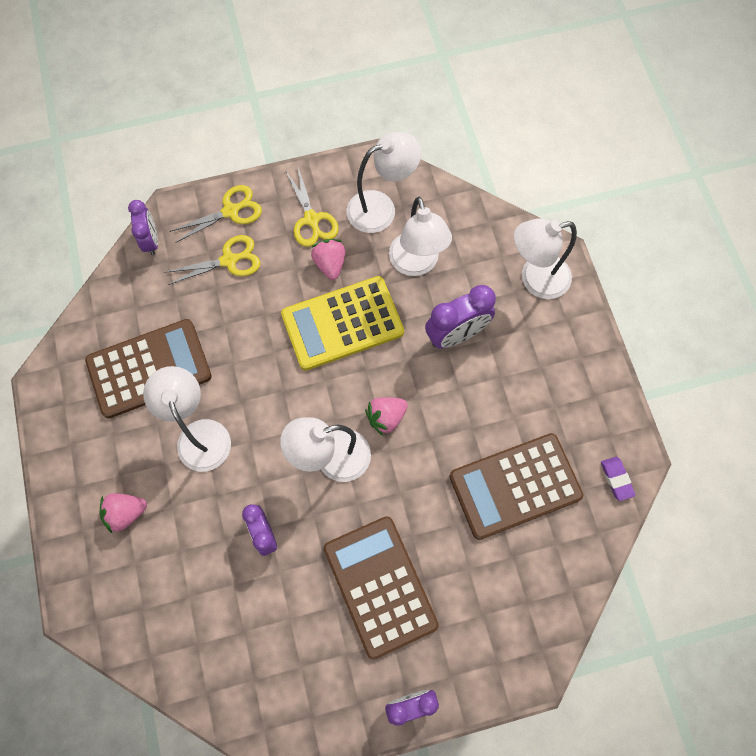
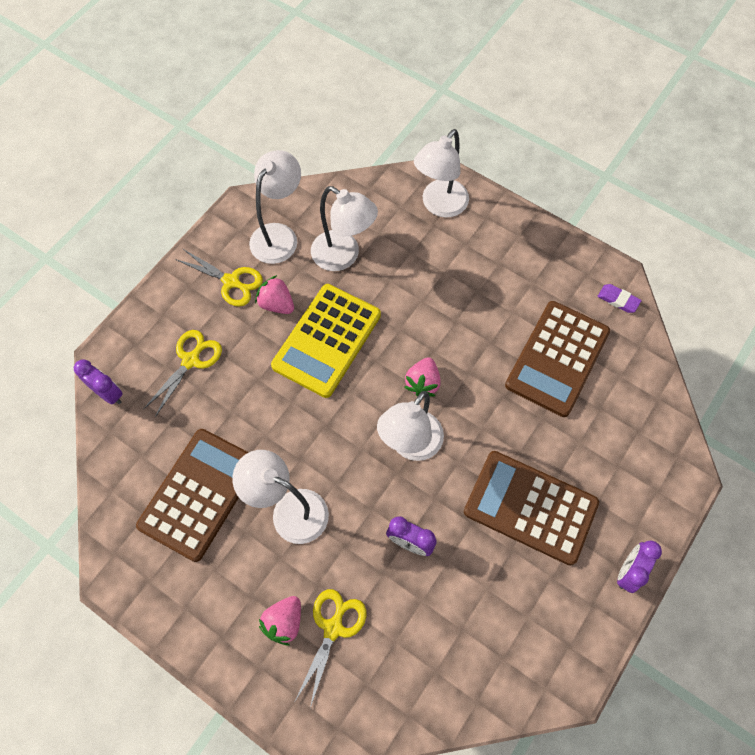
camera: 40 degrees left, 5 degrees down
(231, 211) = (157, 322): yellow scissors -> yellow scissors (333, 628)
(456, 334) = (419, 285): purple clock -> none

